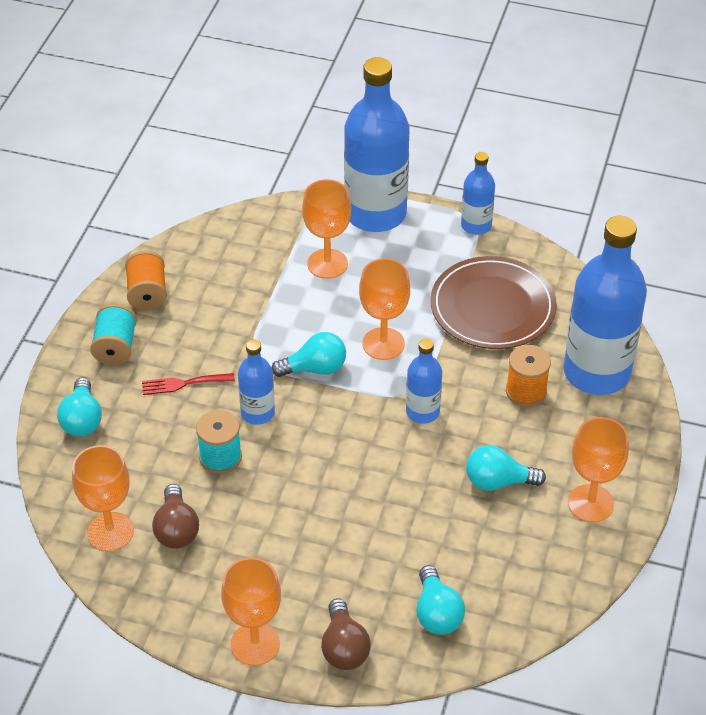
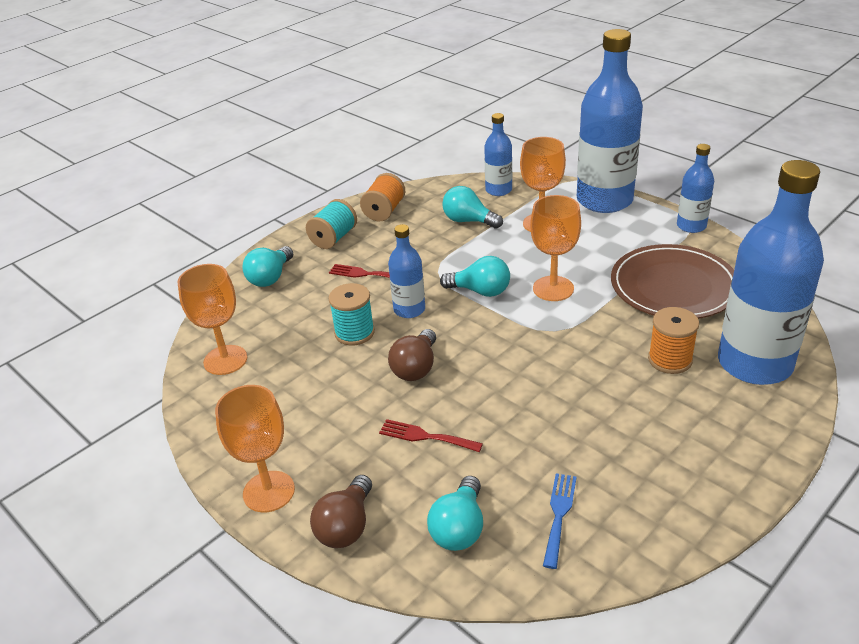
camera: 30 degrees right, 10 degrees down
(176, 529) = (277, 375): brown light bulb -> brown light bulb (416, 368)
(358, 542) = (425, 436): none -> red fork
(422, 412) = (556, 348): blue bottle -> blue bottle (498, 190)
(498, 481) = (597, 428): turquoise light bulb -> turquoise light bulb (468, 221)
(508, 571) = (559, 514): none -> blue fork
(590, 503) = (688, 479): orange goblet -> none

